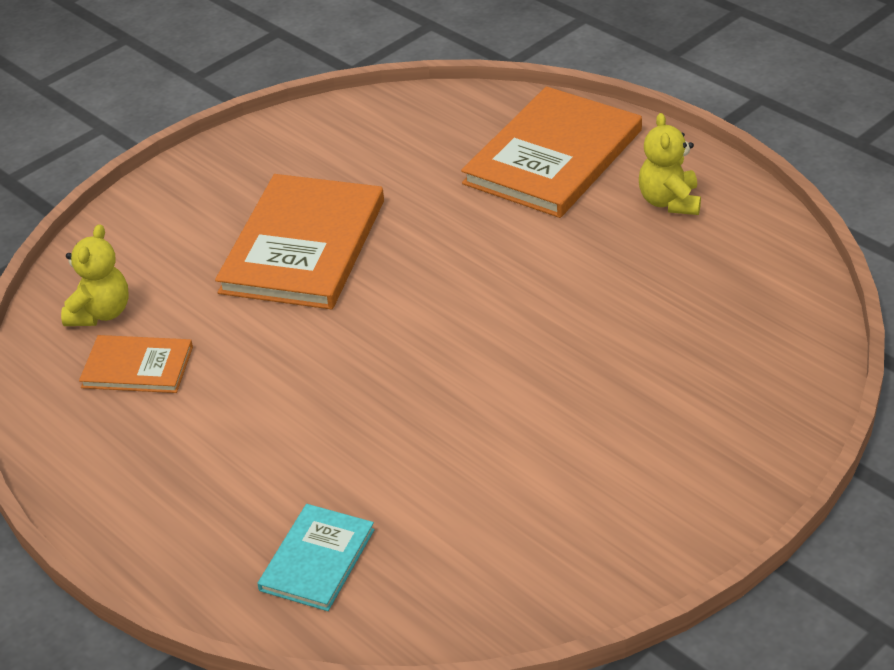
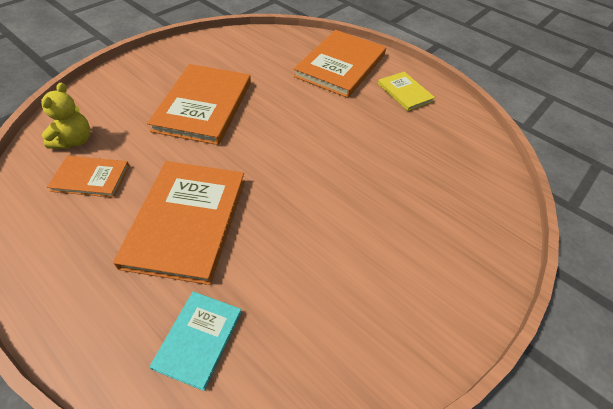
camera: 10 degrees left, 10 degrees up
(290, 421) = (187, 221): none -> orange book
(669, 202) = (405, 92): yellow teddy bear -> yellow book

